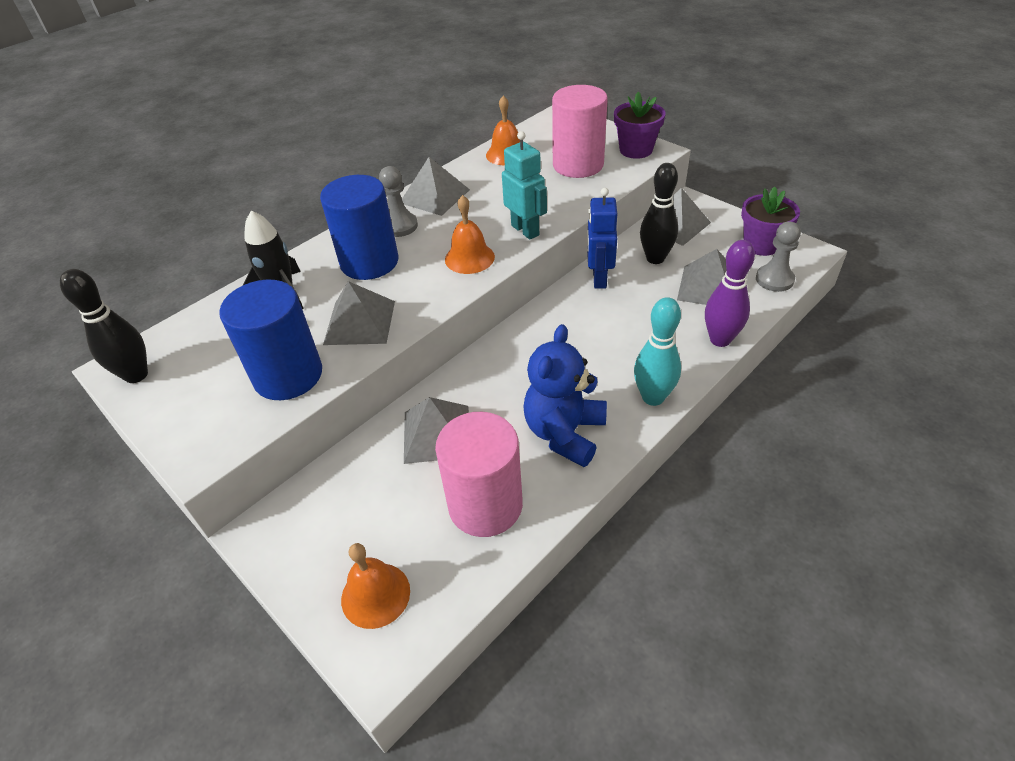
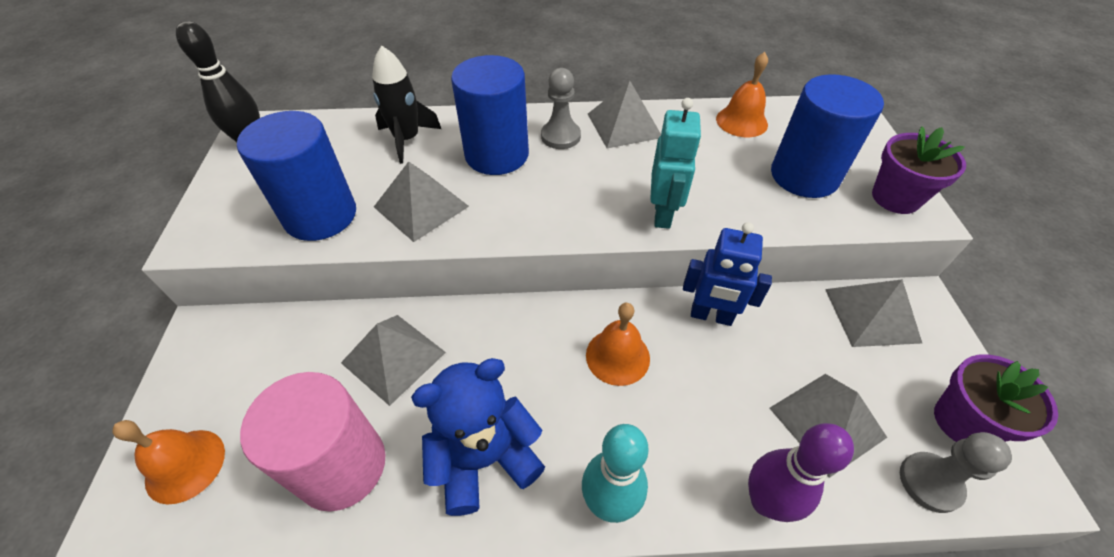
camera: 40 degrees right, 5 degrees up
(469, 258) = (578, 208): orange bell -> orange bell (617, 356)
(578, 165) = (804, 176): pink cylinder -> blue cylinder
(599, 278) = (711, 316): blue robot -> blue robot turned 120 degrees counterclockwise
(655, 258) = (800, 338): black bowling pin -> none

